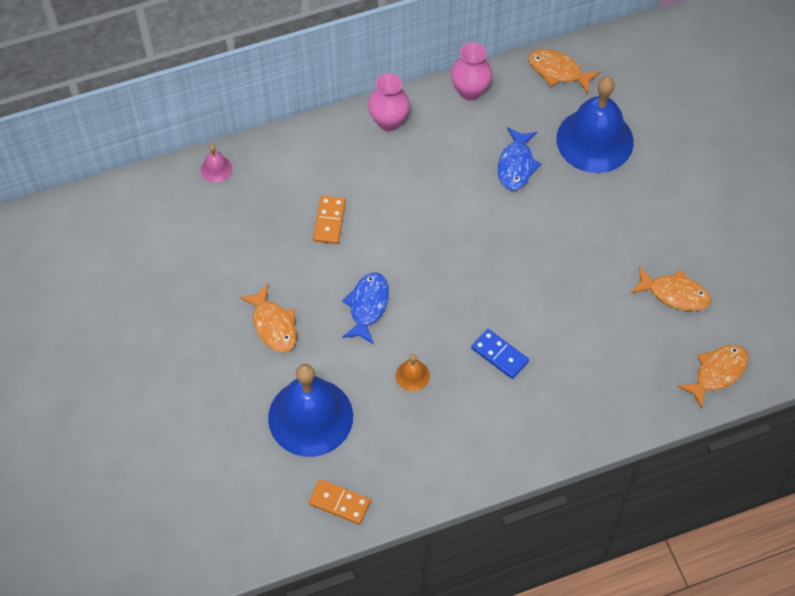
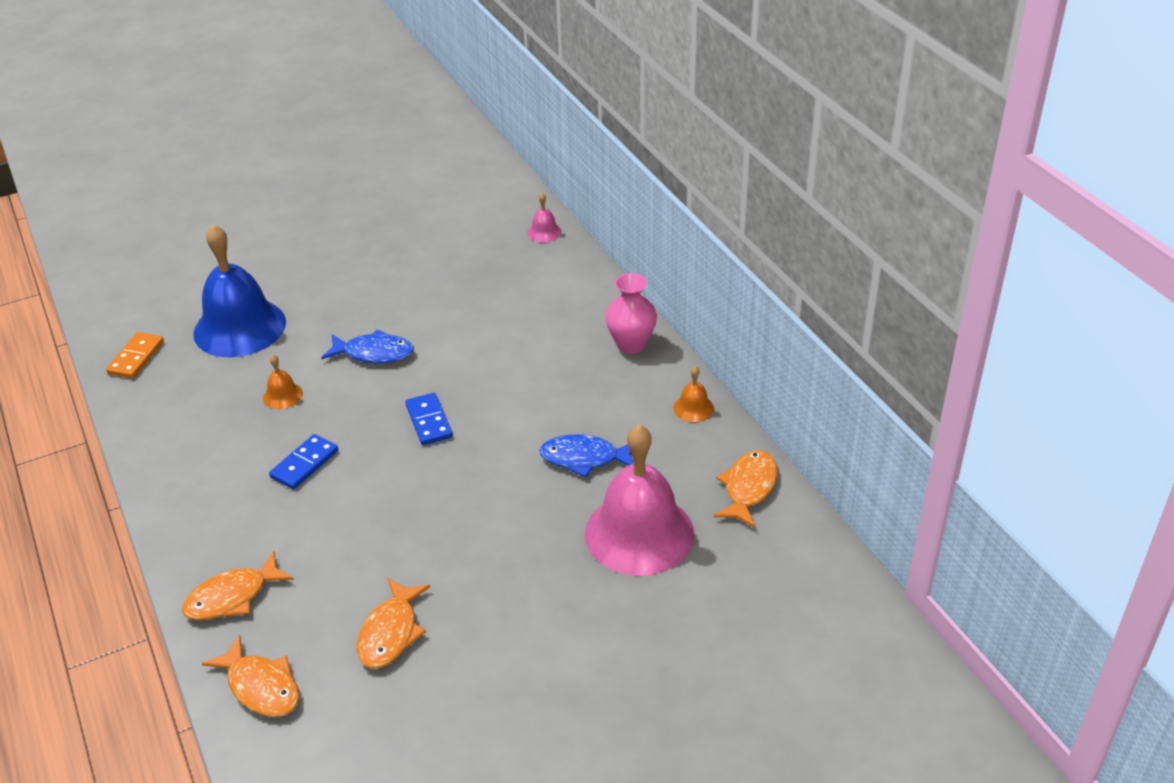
camera: 85 degrees right, 20 degrees down
(273, 325) = (352, 291): orange fish -> orange fish (232, 597)
(329, 221) = (485, 314): orange domino -> none
(460, 266) = (429, 421): none -> blue domino
(470, 91) = (693, 408): pink vase -> orange bell
(595, 140) = (639, 533): blue bell -> pink bell

